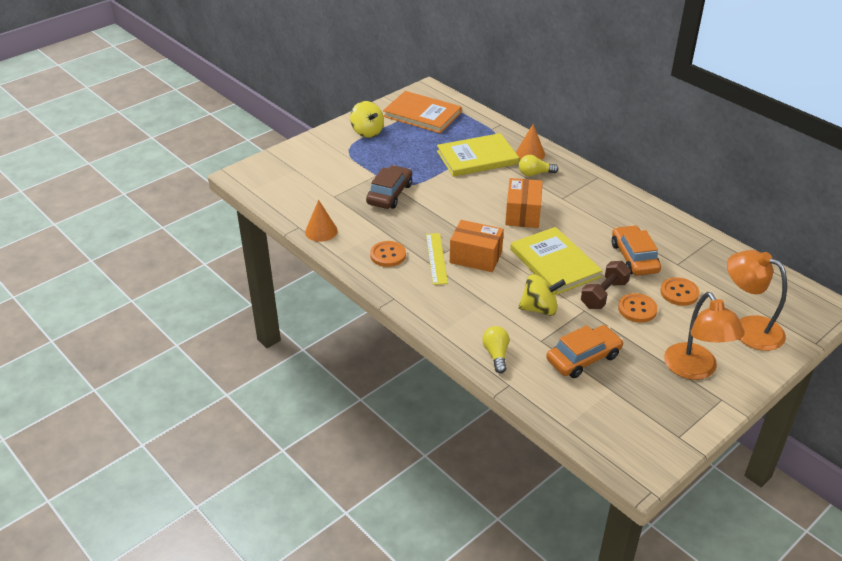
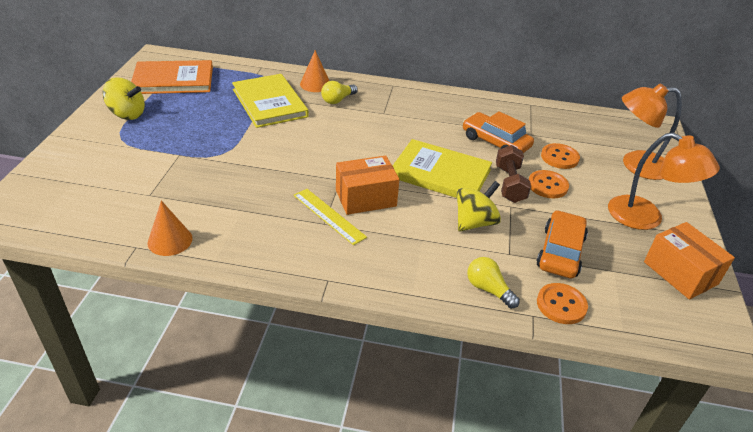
camera: 40 degrees left, 0 degrees up
(388, 255) = (274, 234): orange button -> orange button (561, 305)
(389, 194) = (213, 169): brown car -> none
(477, 157) = (269, 103): yellow book -> yellow book turned 60 degrees counterclockwise
(523, 214) = (365, 139): orange box -> orange box (680, 273)

